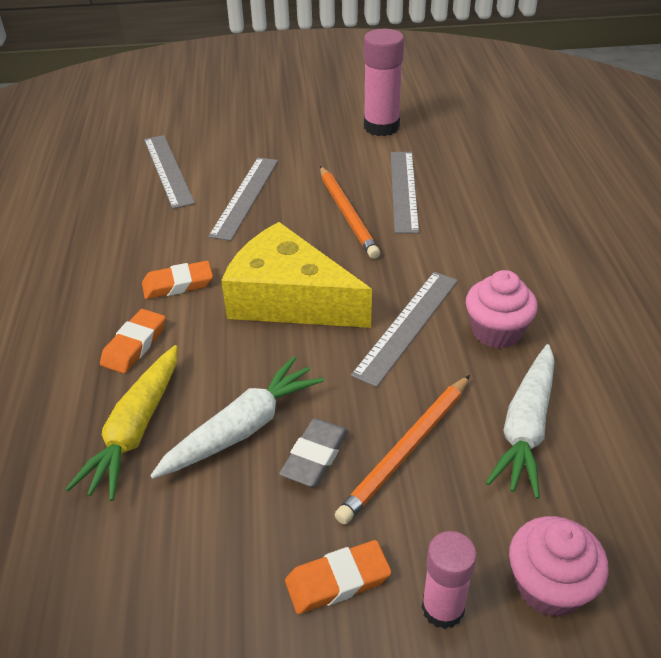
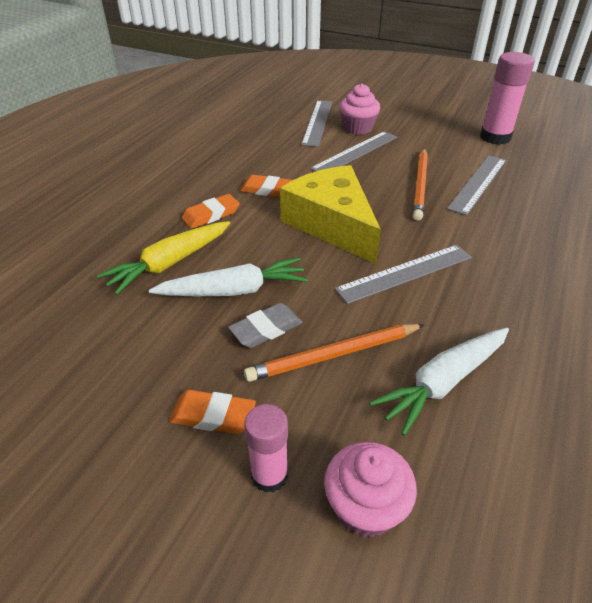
camera: 30 degrees right, 0 degrees up
(496, 331) = (475, 304): pink cupcake -> pink cupcake (358, 128)

